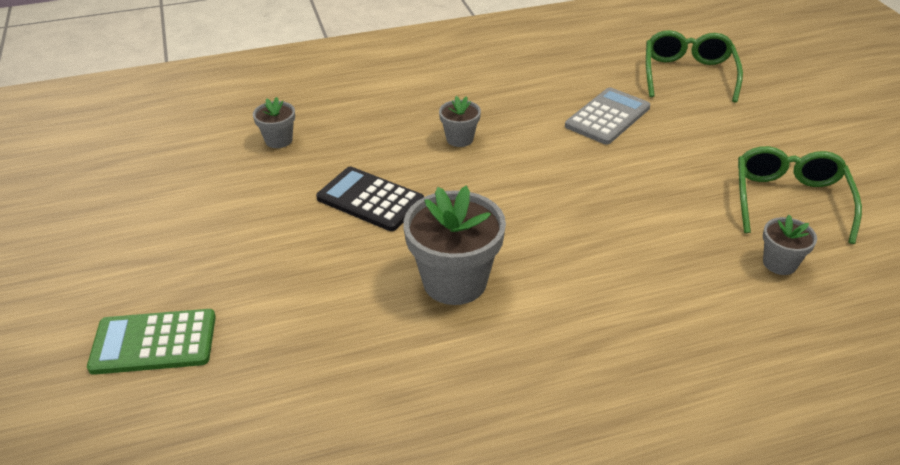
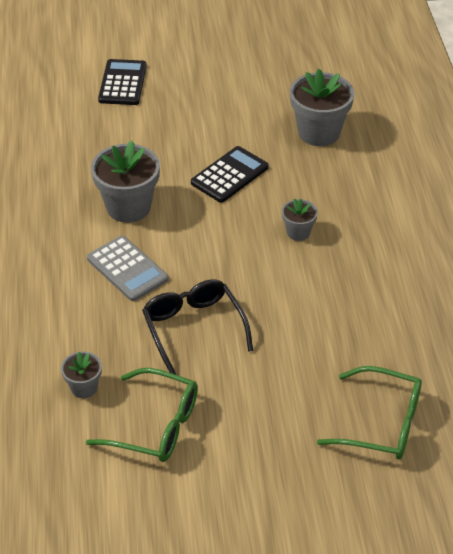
camera: 100 degrees right, 5 degrees up
(154, 342) = (122, 83): green calculator -> black calculator
(278, 140) = (319, 132): grey flower pot -> grey flower pot, size x1.92
(607, 117) = (312, 336): grey calculator -> grey calculator (127, 269)
(640, 193) = (193, 328): none -> black glasses

